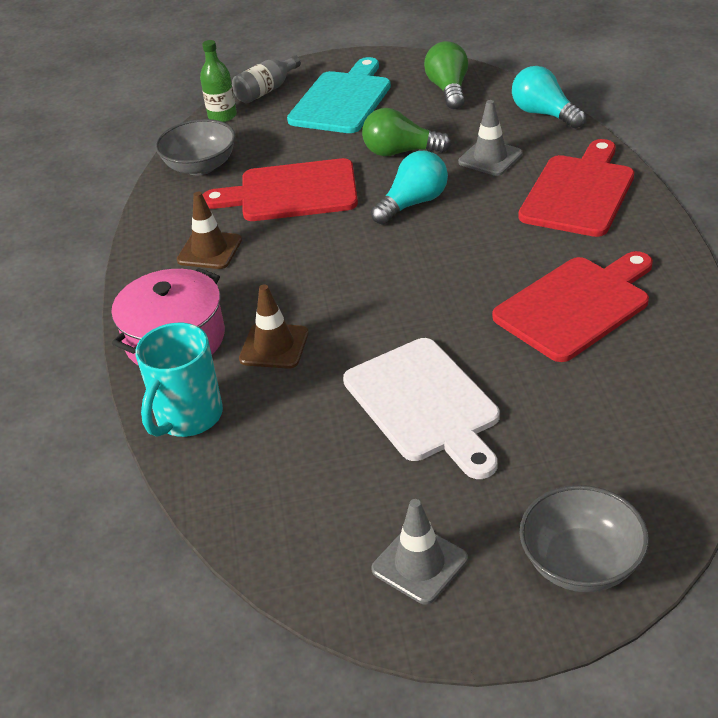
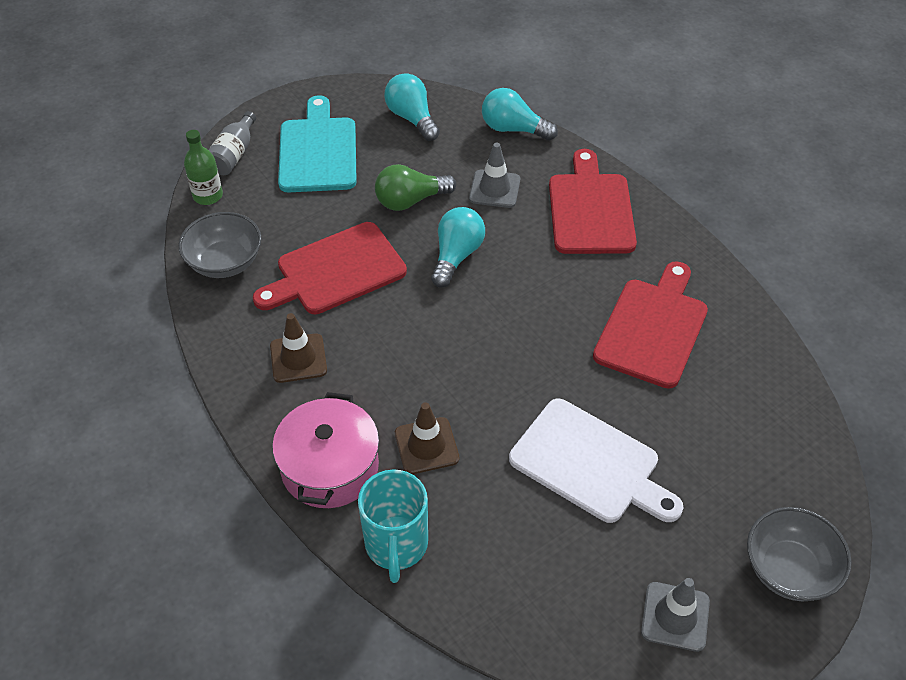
camera: 30 degrees left, 10 degrees up
(448, 89) = (412, 118): green light bulb -> turquoise light bulb

